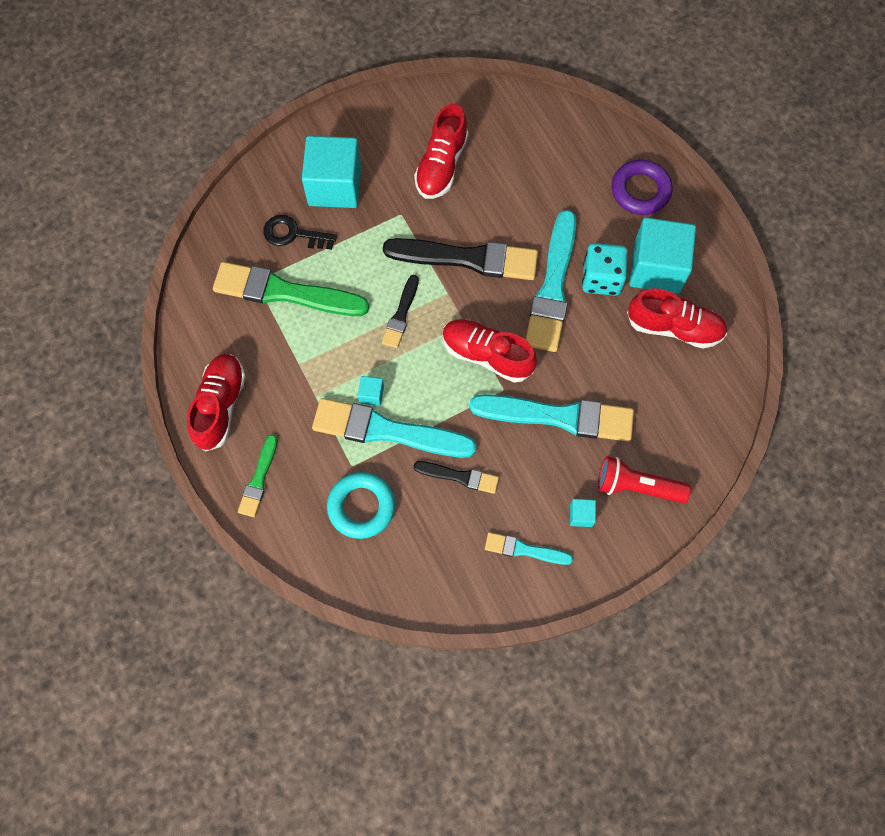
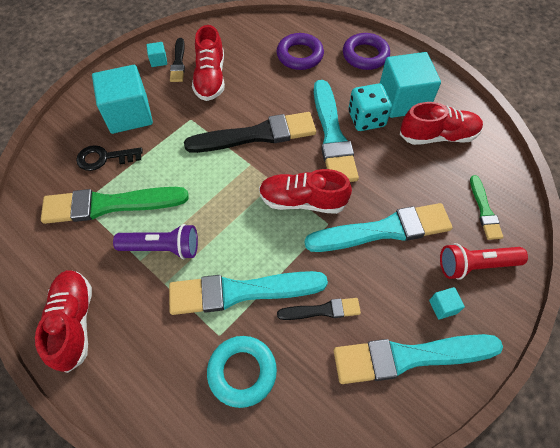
camera: 20 degrees left, 10 degrees down
(259, 479) = (131, 381): green brush -> green brush (484, 210)
(325, 358) = (163, 248): none -> purple flashlight
(371, 394) = (215, 265): turquoise cube -> turquoise cube (158, 60)
(401, 315) = (218, 192): black brush -> black brush (178, 62)
(524, 550) = (409, 357): turquoise brush -> turquoise brush, size x1.94
(560, 166) = (300, 55): none -> purple ring

